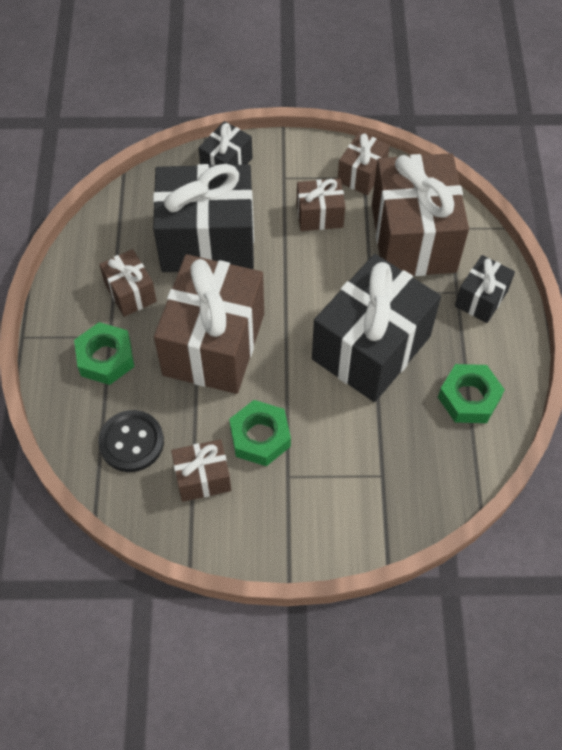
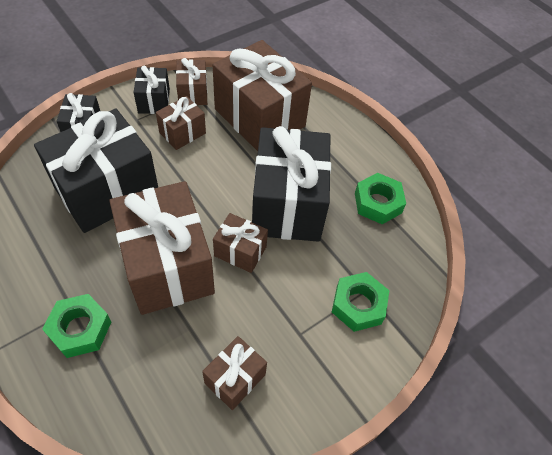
camera: 40 degrees left, 5 degrees down
(130, 293) = (67, 263): brown gift -> brown gift (240, 251)
(131, 442) = (152, 387): black button -> none
(260, 437) = (256, 316): green nut -> green nut (358, 305)
(481, 299) = (334, 135): black gift -> black gift (154, 101)

